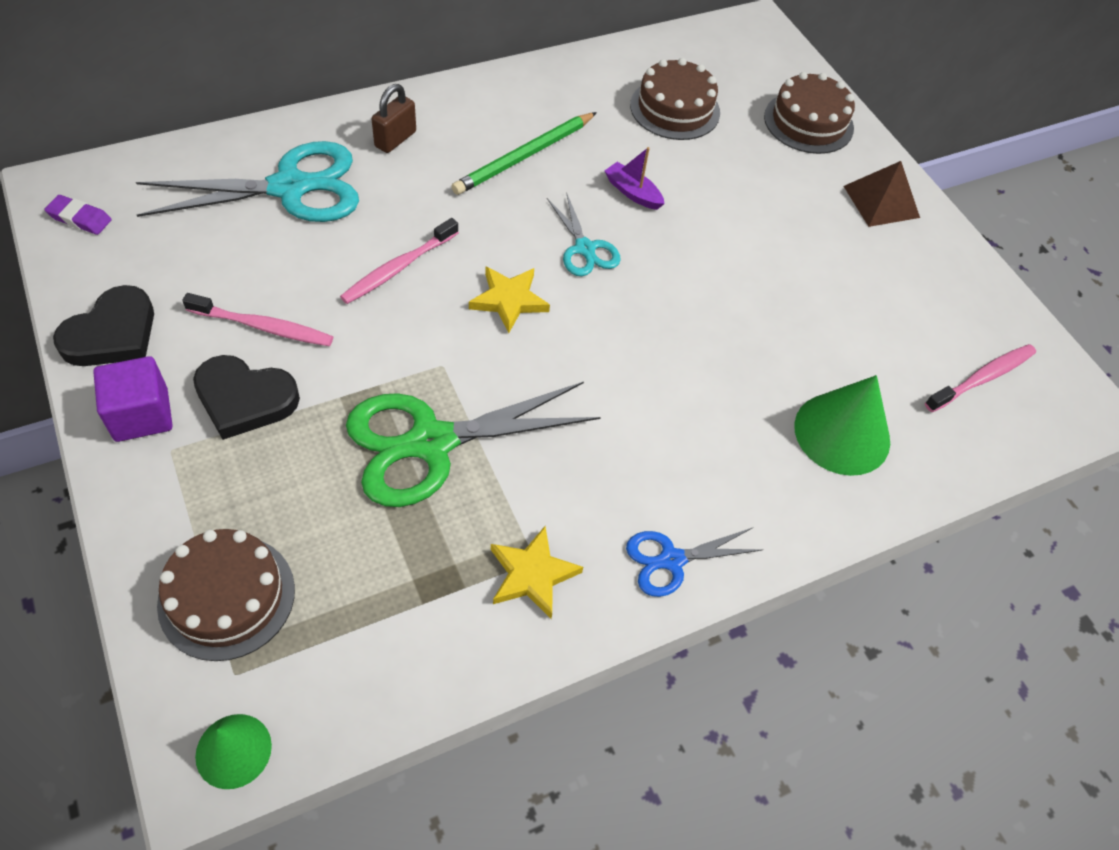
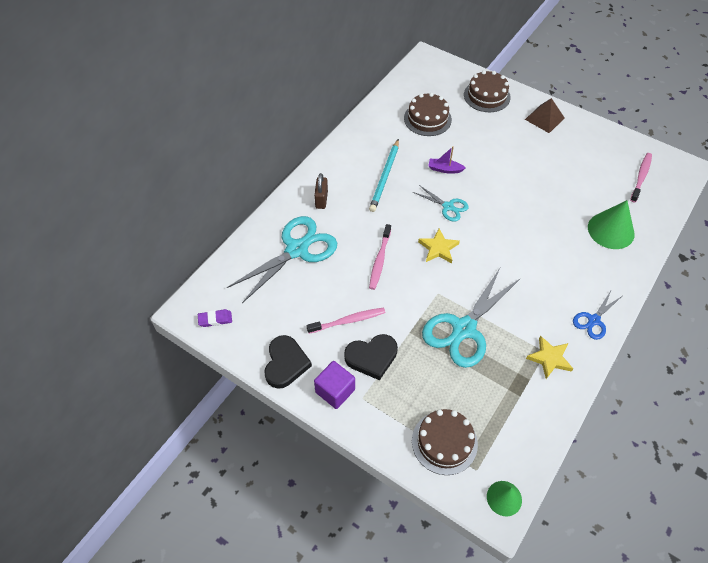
camera: 25 degrees left, 0 degrees up
(432, 442) = (464, 329): green scissors -> turquoise scissors
(524, 156) = (385, 177): green pencil -> turquoise pencil

